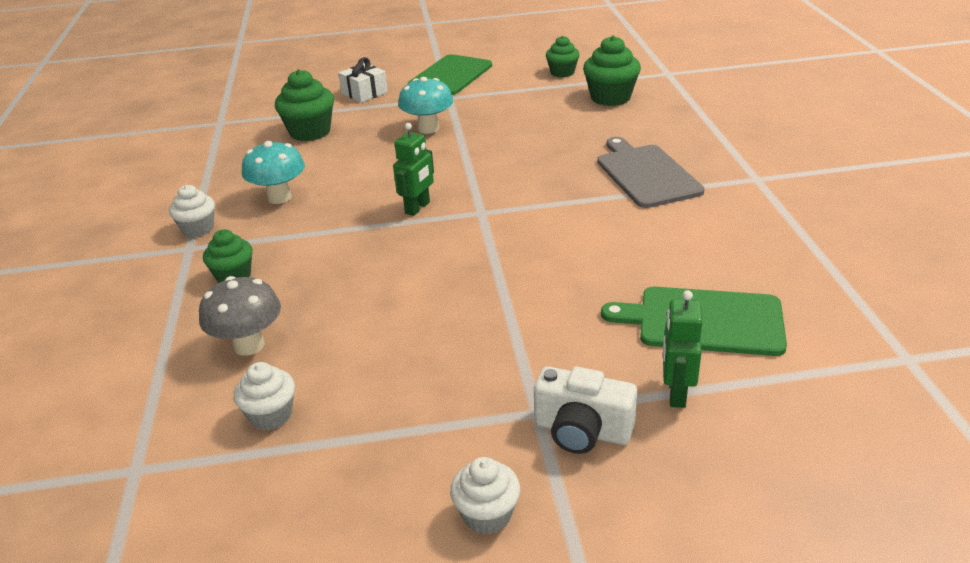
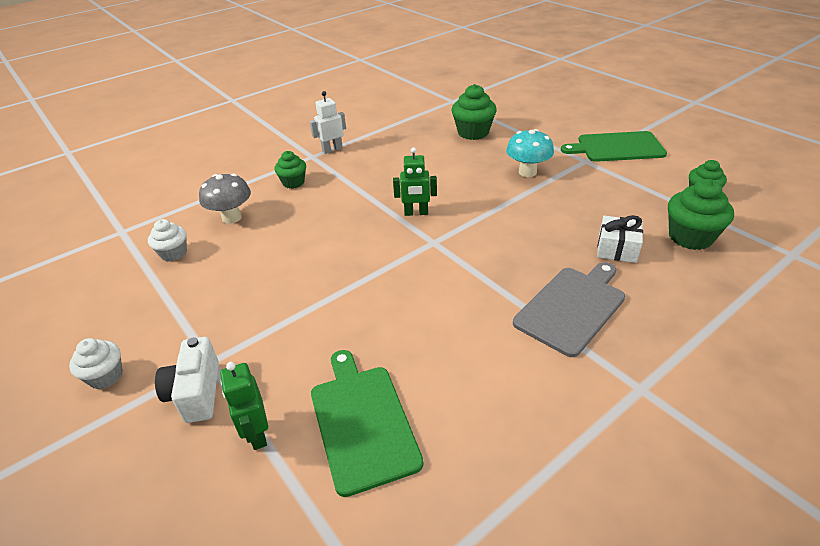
camera: 60 degrees right, 5 degrees up
(198, 229) = (332, 150): white cupcake -> white robot
(279, 197) = (385, 158): turquoise mushroom -> none
(364, 93) = (548, 127): white gift -> white gift (617, 249)
(676, 393) = (257, 434): green robot -> green robot turned 90 degrees counterclockwise

